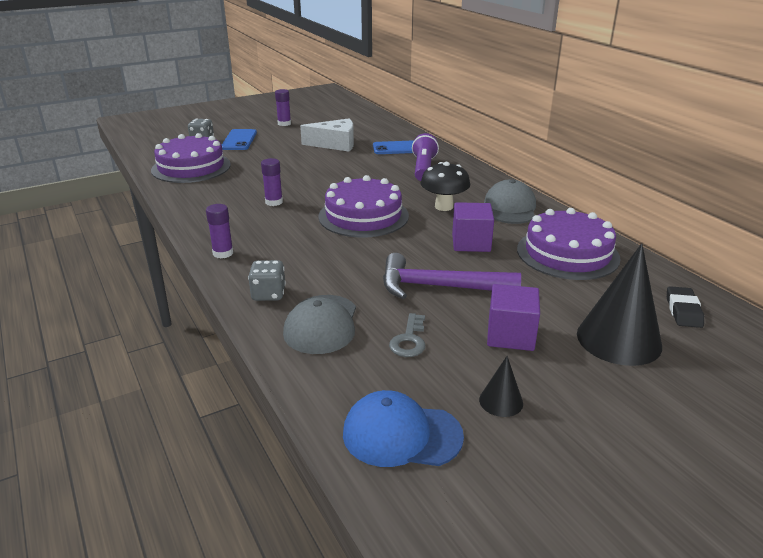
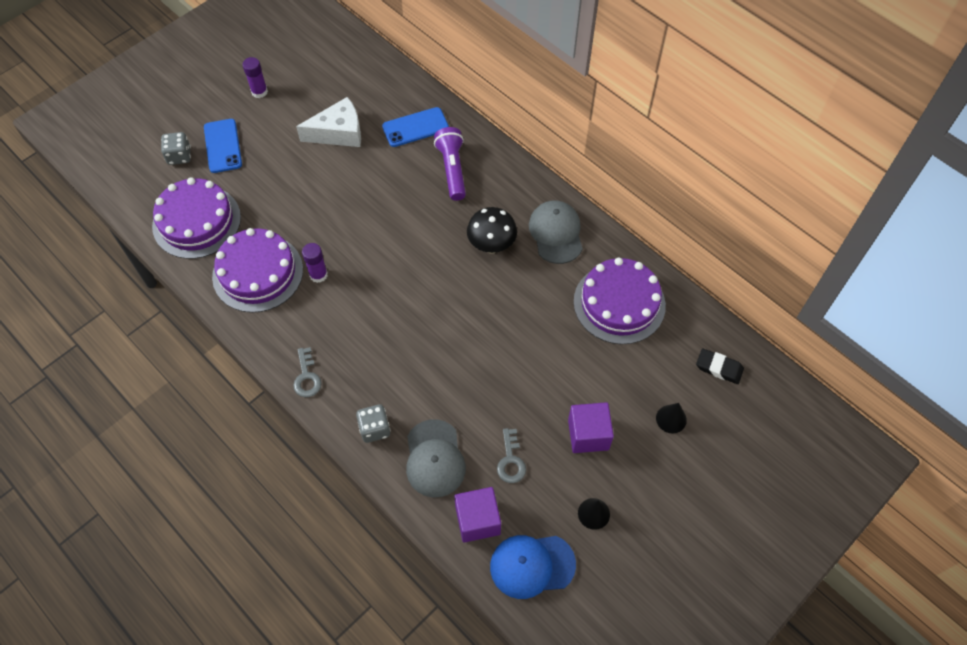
camera: 15 degrees left, 30 degrees up
(223, 253) = (307, 377): purple glue stick -> grey key
(363, 216) = (417, 281): purple cake -> purple cake (258, 273)
(439, 287) = (517, 382): purple hammer -> none
(471, 243) = (531, 306): purple cube -> purple cube (477, 520)
(618, 339) = (671, 419): black cone -> black cone, size x0.47
(683, 311) = (719, 368): black eraser -> black eraser turned 60 degrees counterclockwise

